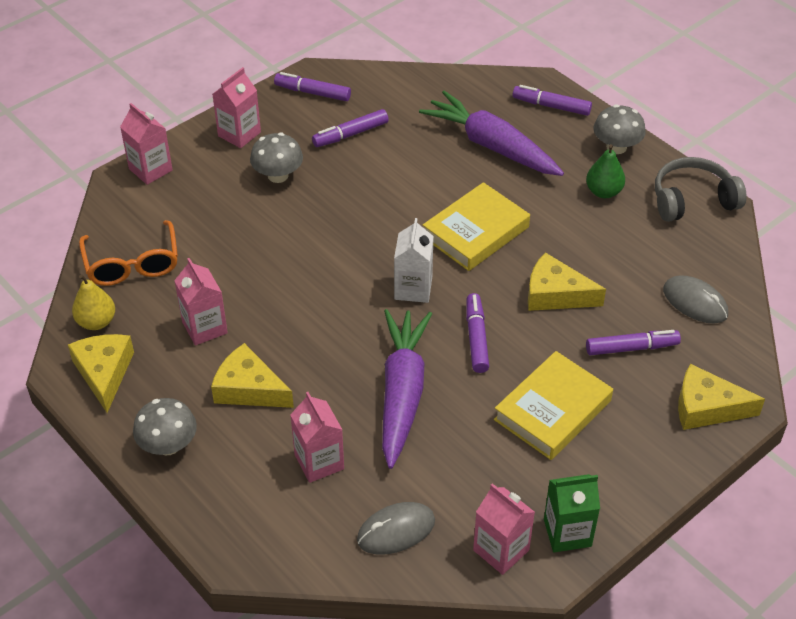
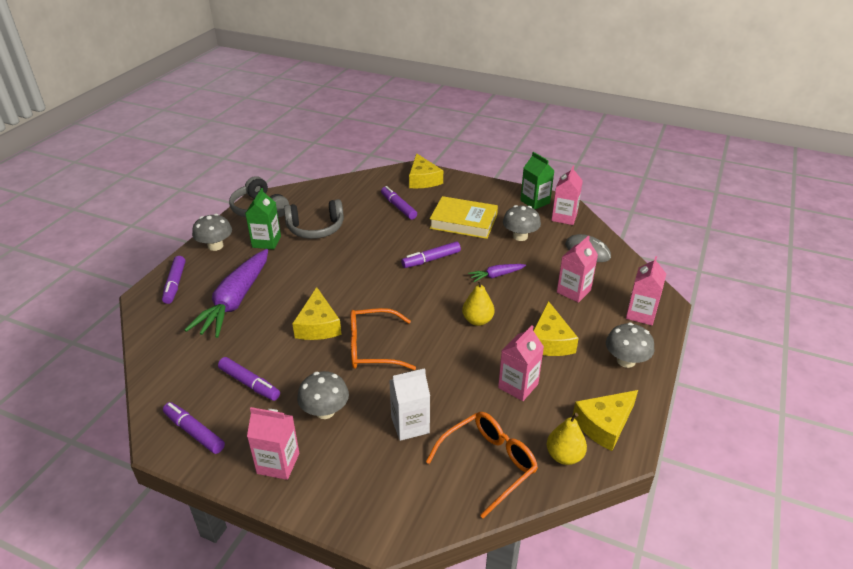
camera: 115 degrees left, 10 degrees down
(150, 169) = (361, 513): pink carton -> pink carton (641, 314)
(312, 92) = (194, 432): purple marker -> purple marker turned 135 degrees clockwise
(328, 336) = (477, 320): none -> yellow pear
(342, 231) = (372, 348): none -> orange glasses
(402, 392) = (496, 275): purple carrot -> purple carrot, size x0.46
(413, 288) = (407, 296): white carton -> white carton (410, 425)
(475, 232) = (335, 284): yellow book -> none
(478, 463) = (520, 236): none -> grey mushroom
(555, 294) = (374, 240): yellow cheese -> yellow cheese (318, 325)
(603, 192) = (266, 242): green pear -> green carton
(613, 244) = (315, 228): none -> grey headphones
(695, 302) = (349, 194): grey mouse -> none

